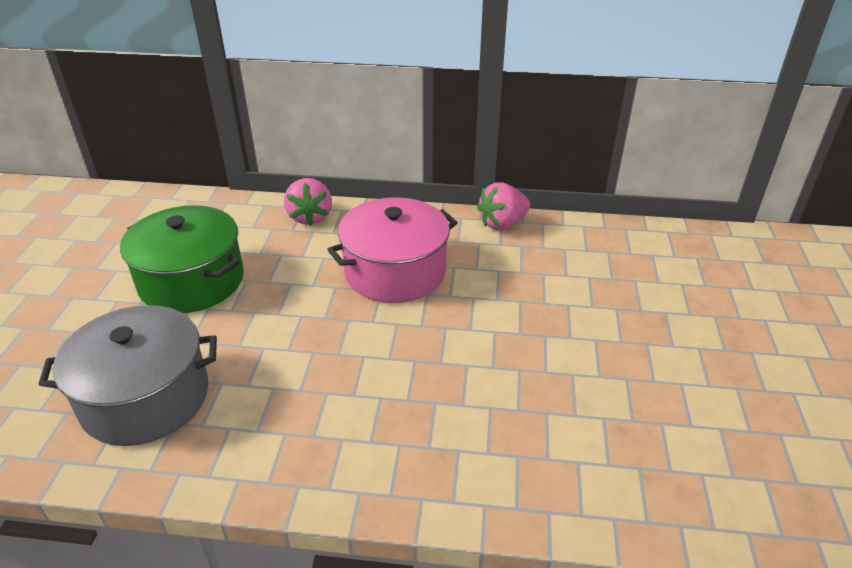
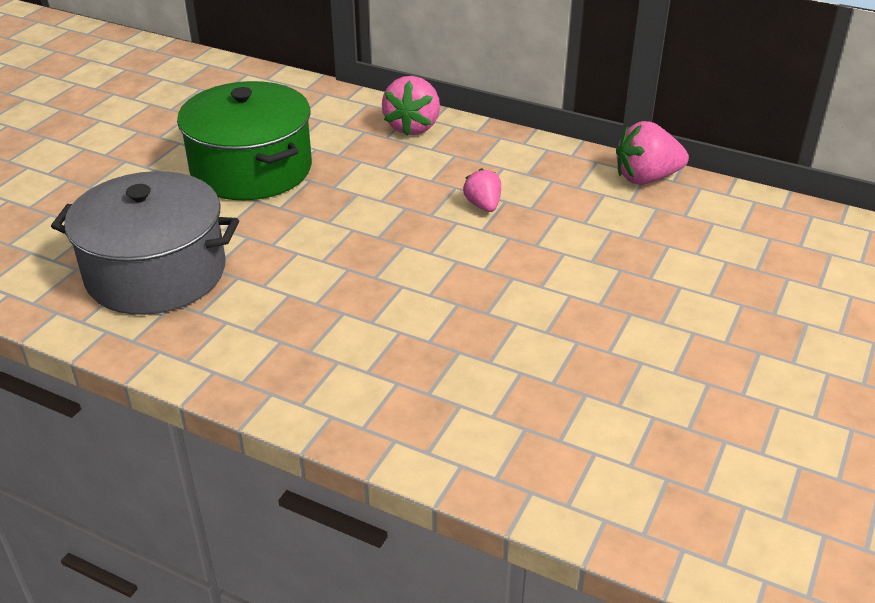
camera: 20 degrees right, 0 degrees up
(395, 272) = (483, 205): pink pot -> pink strawberry

